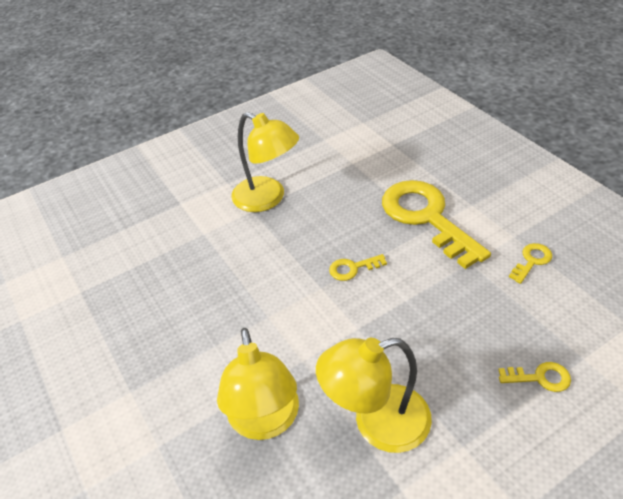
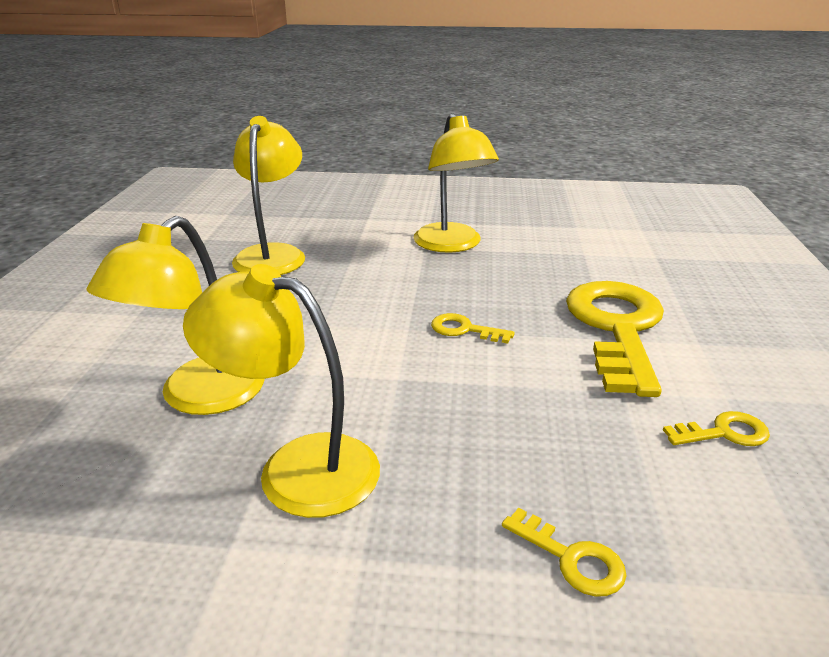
camera: 35 degrees right, 15 degrees down
(155, 277) = (273, 254): none -> yellow lamp

